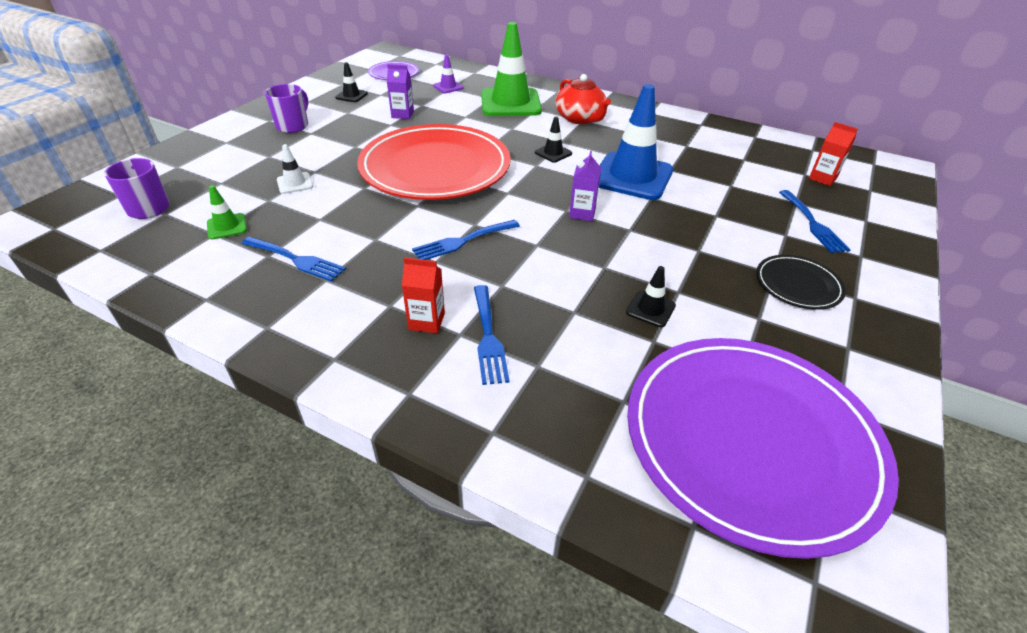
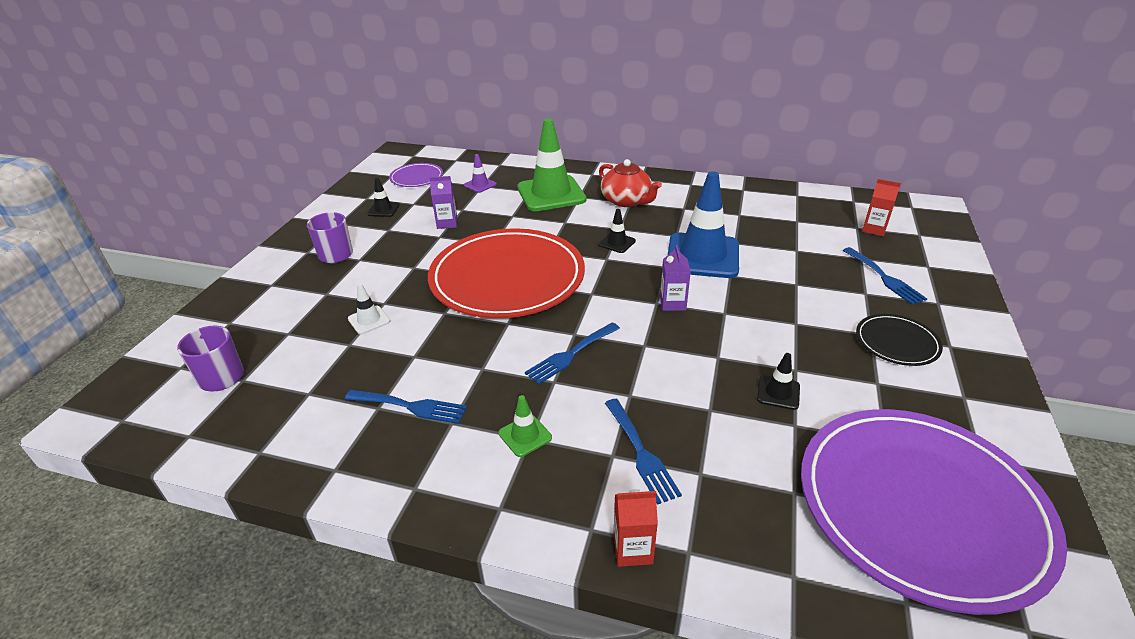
camera: 10 degrees left, 5 degrees down
(227, 226) = (318, 382): green traffic cone -> green traffic cone (525, 435)
(426, 321) = (574, 448): red carton -> red carton (632, 549)

